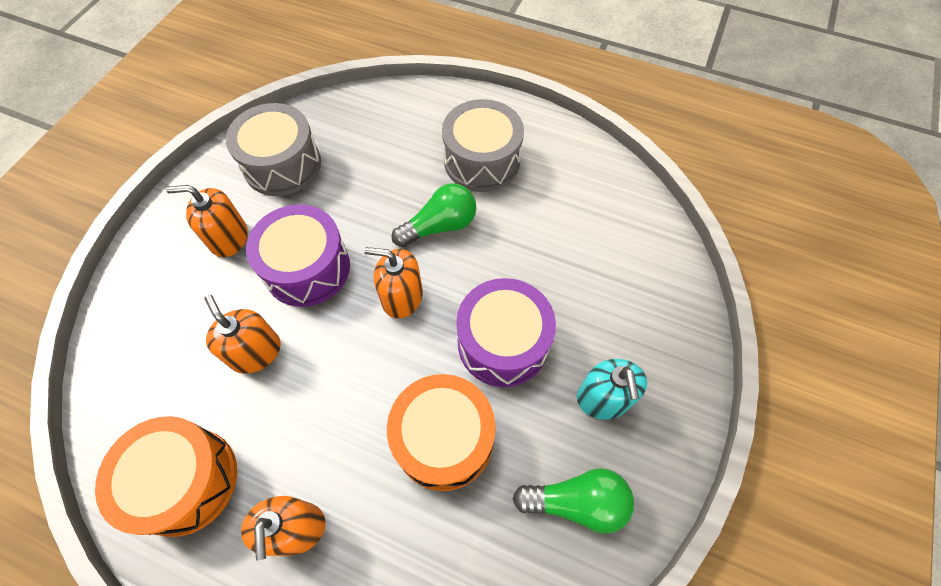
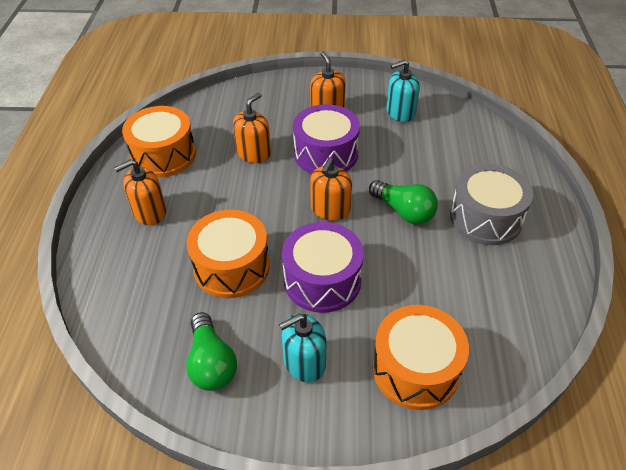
camera: 70 degrees right, 15 degrees down
(282, 164) = (400, 112): grey drum -> turquoise soap dispenser
(402, 297) = (330, 209): orange soap dispenser -> orange soap dispenser turned 150 degrees counterclockwise
(639, 298) = (415, 369): none -> orange drum

